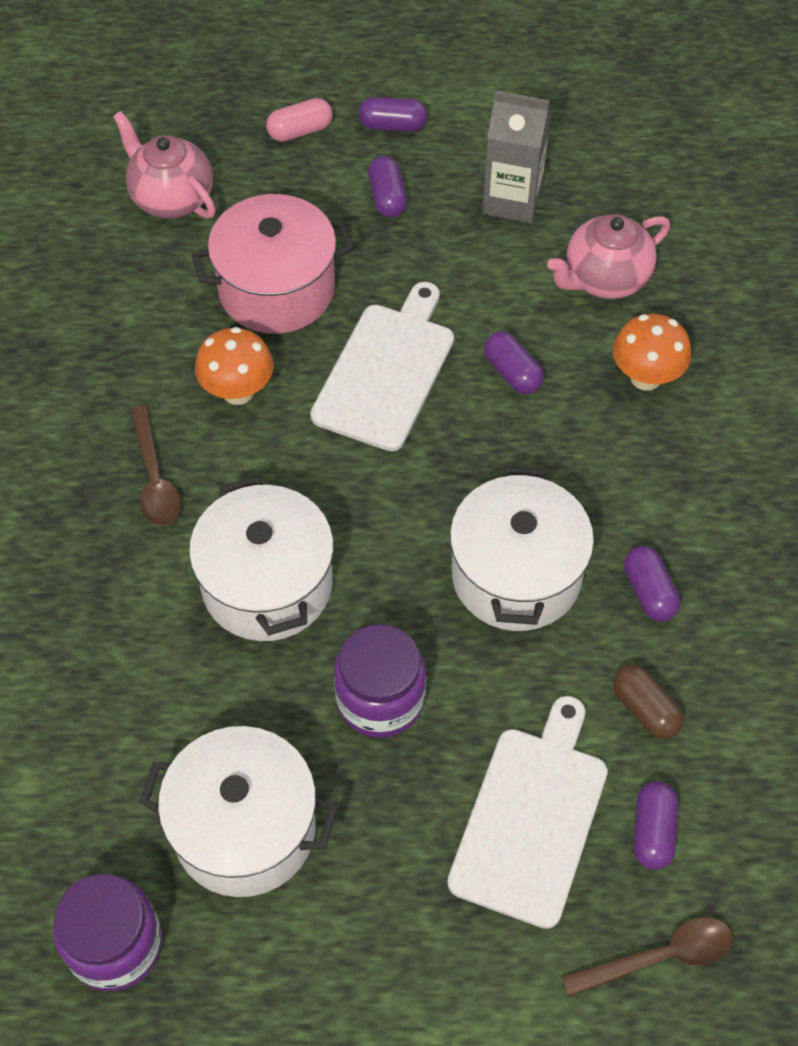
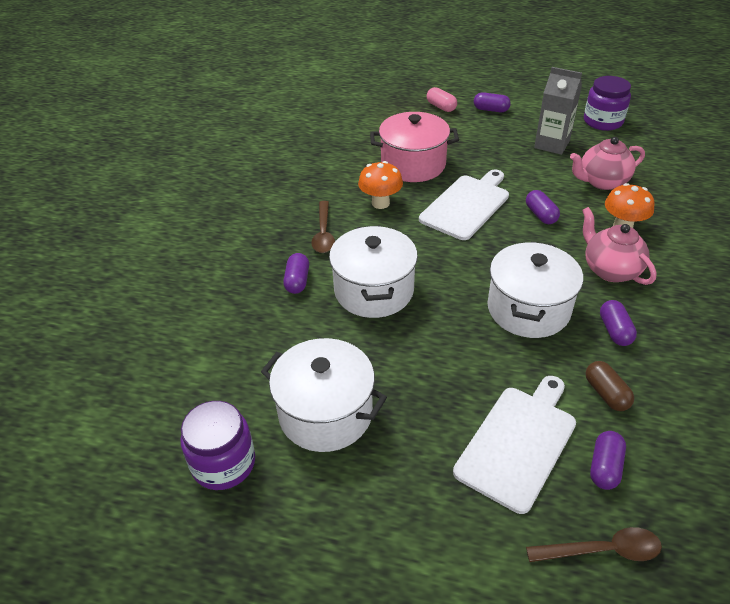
camera: 15 degrees right, 15 degrees down
(171, 198) = (367, 124): pink teapot -> pink teapot (610, 270)
(300, 131) = (441, 107): pink capsule -> pink capsule turned 60 degrees clockwise
(380, 699) = (429, 358): purple jar -> purple jar (603, 121)
(387, 197) = (482, 136): purple capsule -> purple capsule (297, 281)

